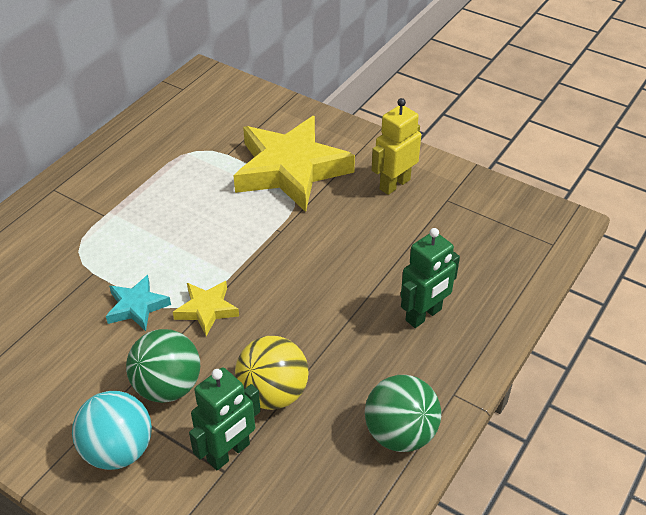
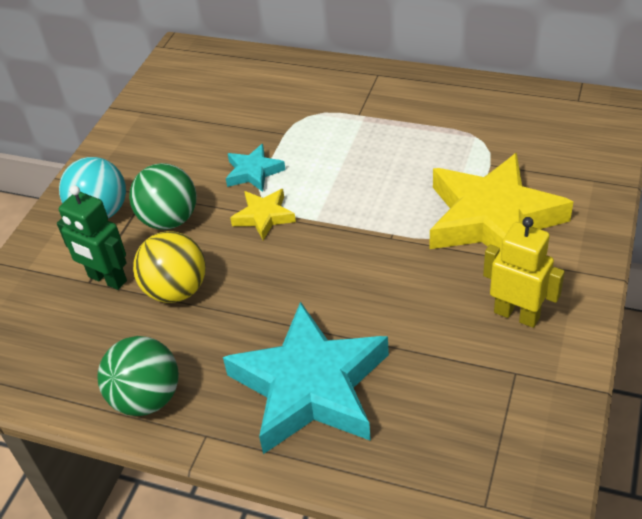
camera: 80 degrees right, 0 degrees up
(424, 315) = (310, 387): green robot -> turquoise star

